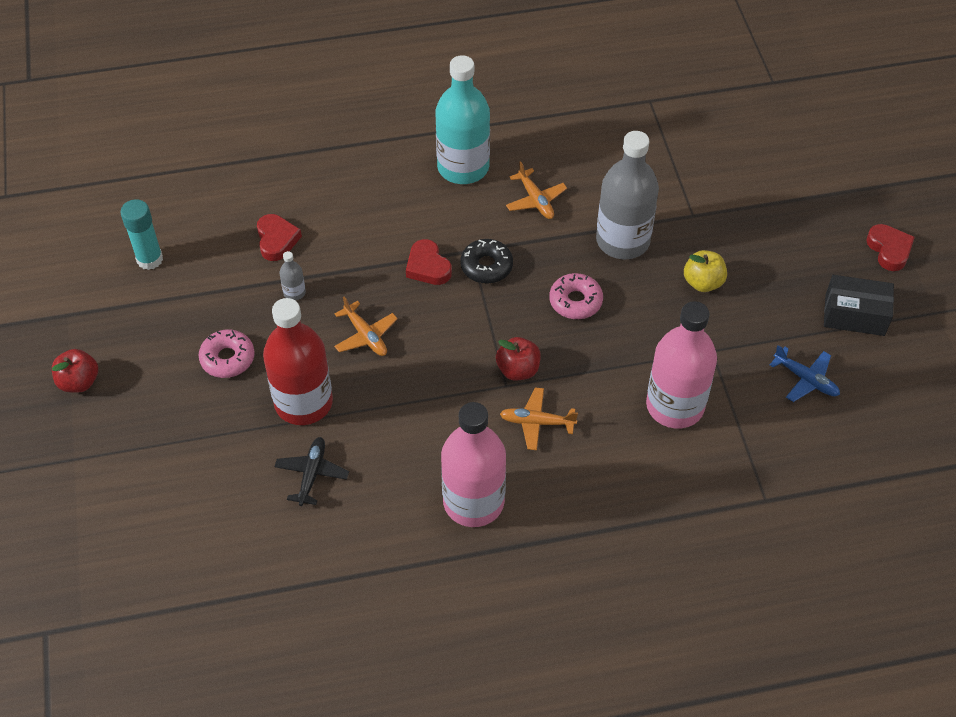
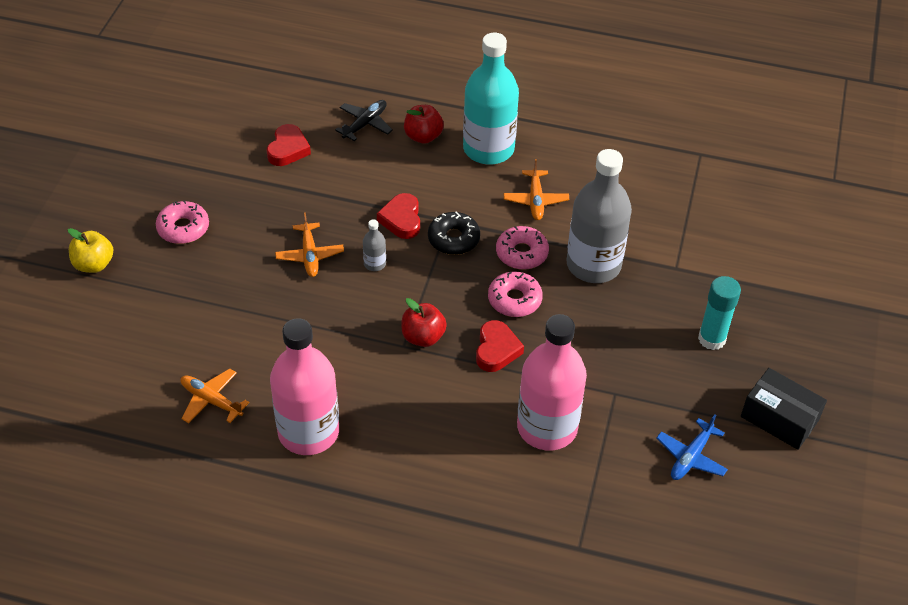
camera: 25 degrees right, 5 degrees down
(79, 382) = (55, 199): red apple -> red apple (423, 136)
(150, 259) = (175, 126): turquoise glue stick -> turquoise glue stick (711, 339)
(294, 292) = (274, 197): grey bottle -> grey bottle (375, 264)
(303, 402) = (221, 289): red bottle -> none
(312, 474) = (188, 349): black plane -> black plane (365, 124)
(536, 422) = (409, 388): orange plane -> orange plane (211, 400)
(554, 255) = (521, 253): none -> pink donut
(703, 282) = (646, 330): yellow apple -> yellow apple (94, 264)
(806, 379) = (691, 457): blue plane -> blue plane turned 60 degrees clockwise
(889, 250) = (854, 373): red heart -> red heart (496, 350)

